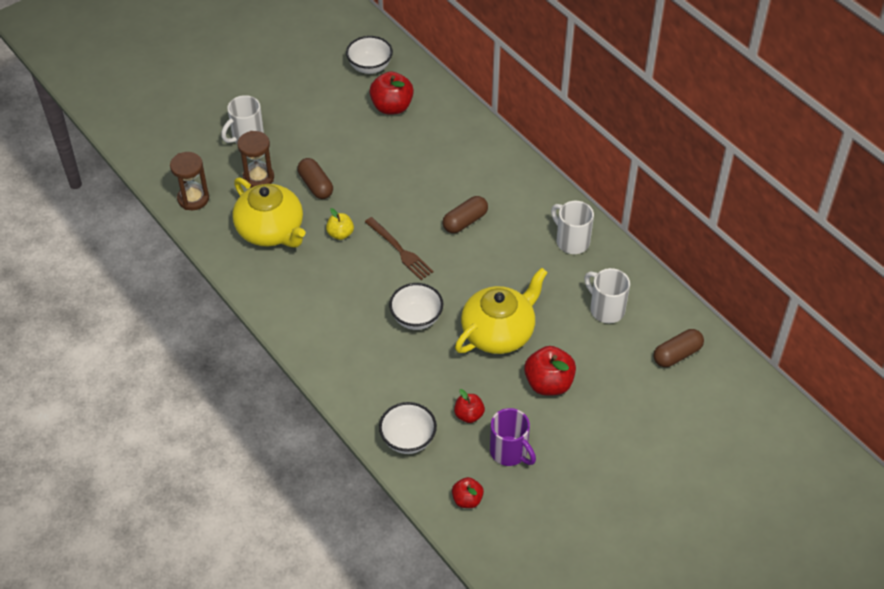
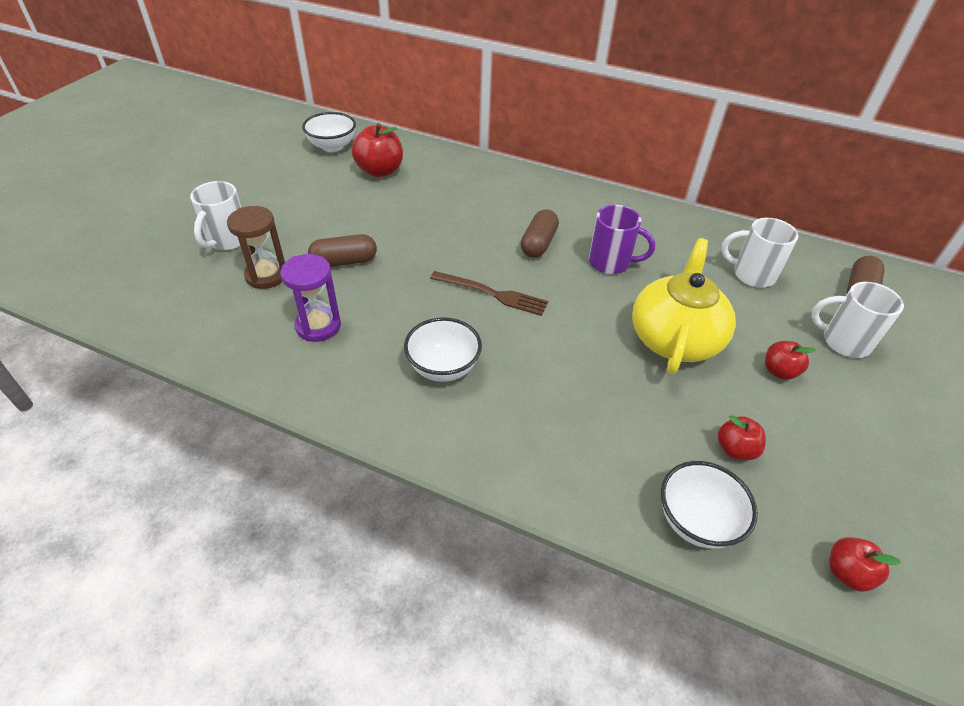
camera: 30 degrees left, 5 degrees down
(193, 199) = (188, 325): brown hourglass -> none
(271, 231) = (318, 326): yellow teapot -> purple hourglass
(315, 185) = (344, 262): brown capsule -> brown capsule turned 45 degrees counterclockwise
(340, 234) = (409, 300): yellow apple -> none
(416, 318) = (572, 359): white bowl -> white bowl (443, 367)
(509, 452) = (825, 475): purple mug -> purple mug (611, 263)
(548, 383) = (779, 371): red apple -> red apple, size x0.58
(571, 241) = (657, 227): white mug -> white mug (843, 342)

